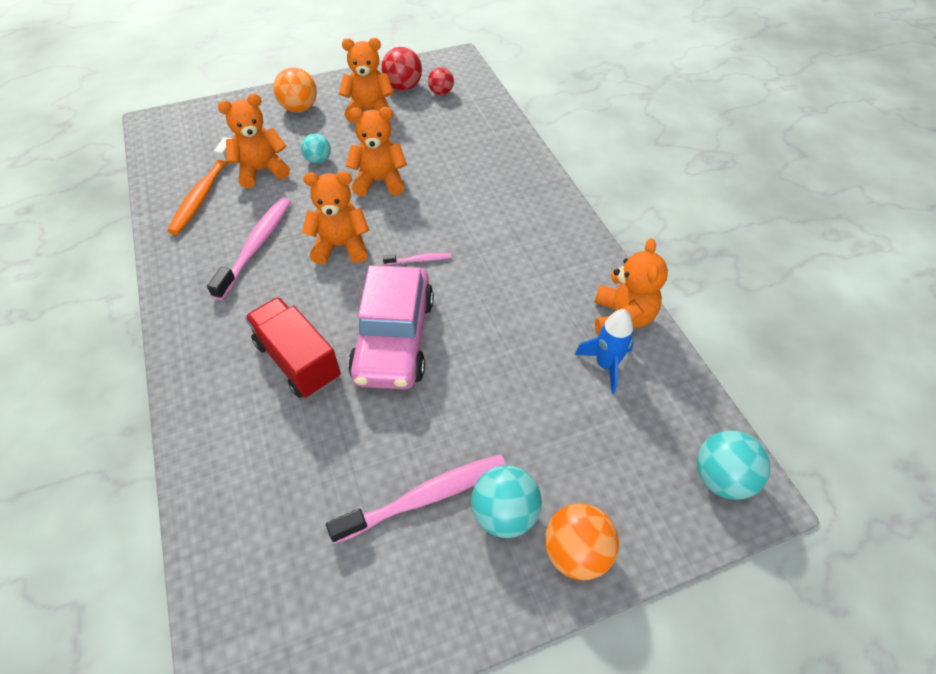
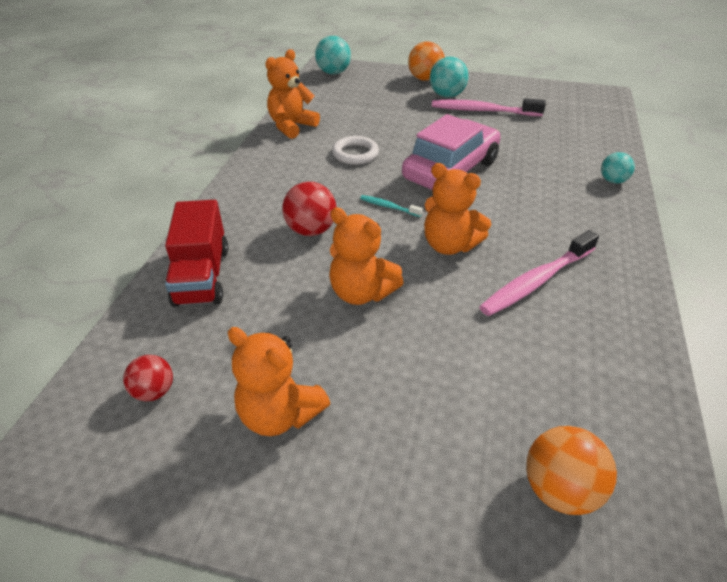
camera: 145 degrees left, 10 degrees down
(203, 193) = (588, 381): orange toothbrush -> none
(262, 170) = (495, 379): orange teddy bear -> none
(298, 361) = (530, 184): red truck -> red truck (202, 276)
(299, 108) = (380, 486): orange ball -> orange ball (559, 489)
(318, 160) = (412, 358): turquoise ball -> turquoise ball (612, 181)
(403, 87) = (187, 438): red ball -> red ball (311, 230)
(419, 260) = (388, 207): pink toothbrush -> turquoise toothbrush
(510, 311) = (355, 154): none -> white ring
(606, 365) = (331, 115): blue rocket -> none

